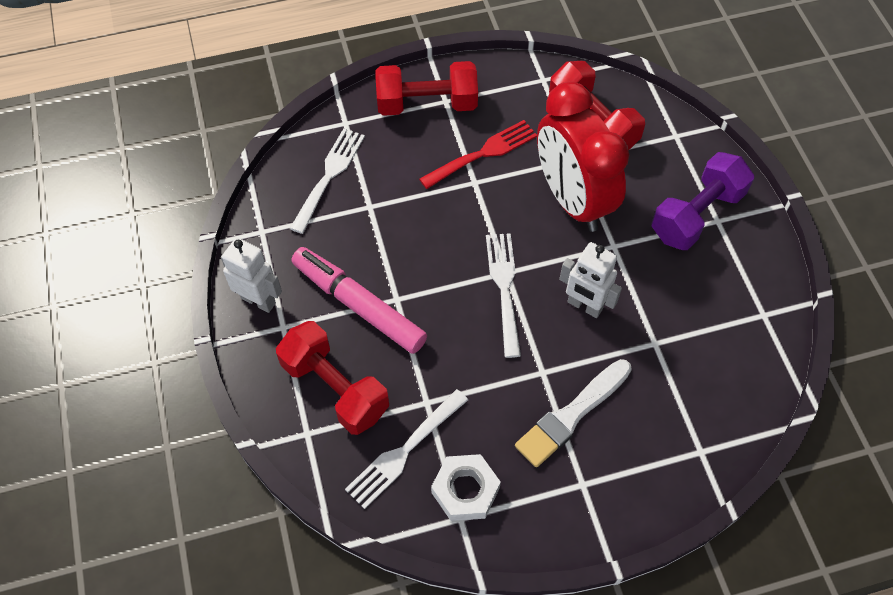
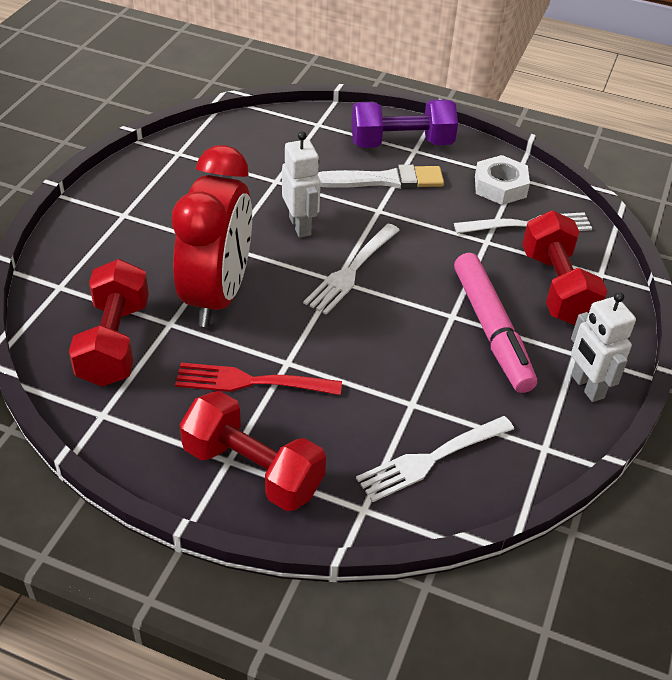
camera: 145 degrees left, 15 degrees down
(697, 215) = (133, 226): purple dumbbell -> purple dumbbell (401, 143)

